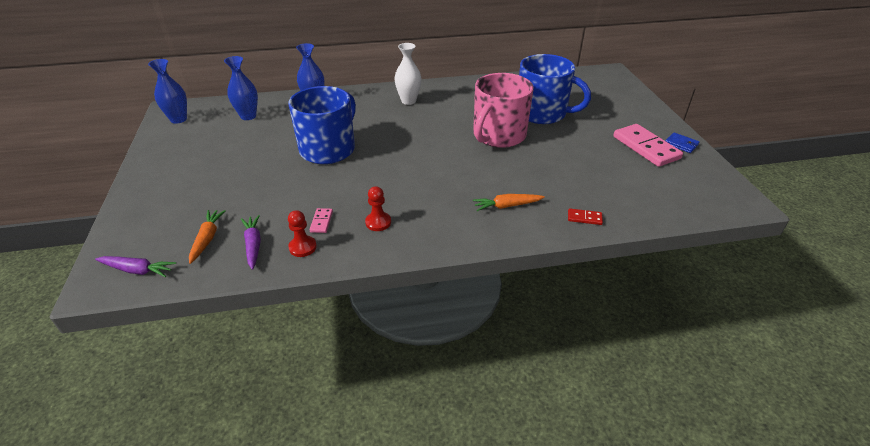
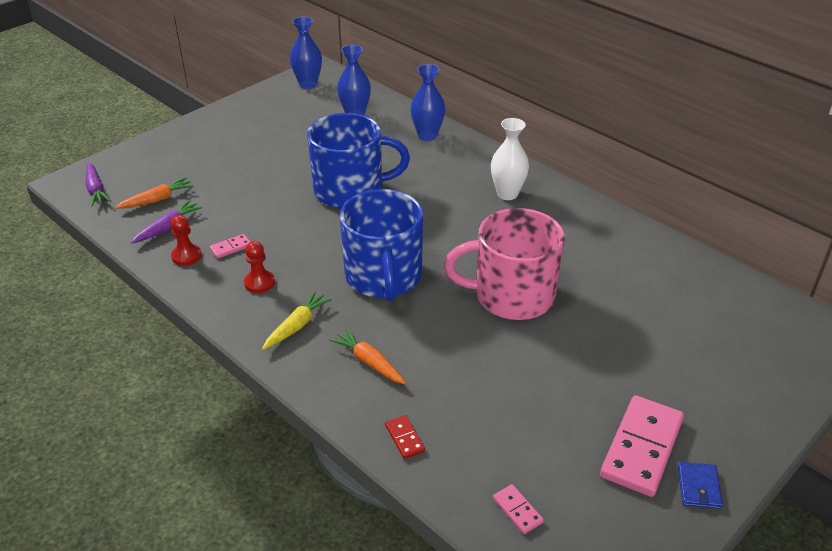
camera: 55 degrees right, 0 degrees up
(442, 222) = (297, 326): none -> yellow carrot
(542, 113) = (614, 312): blue mug -> blue mug (383, 277)
(666, 201) = (517, 510): none -> pink domino

